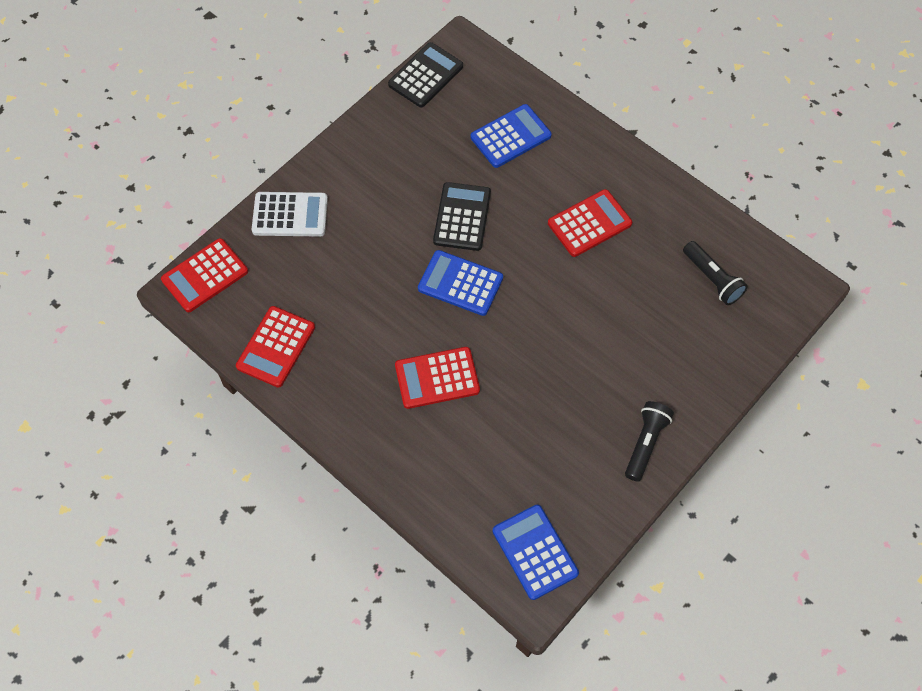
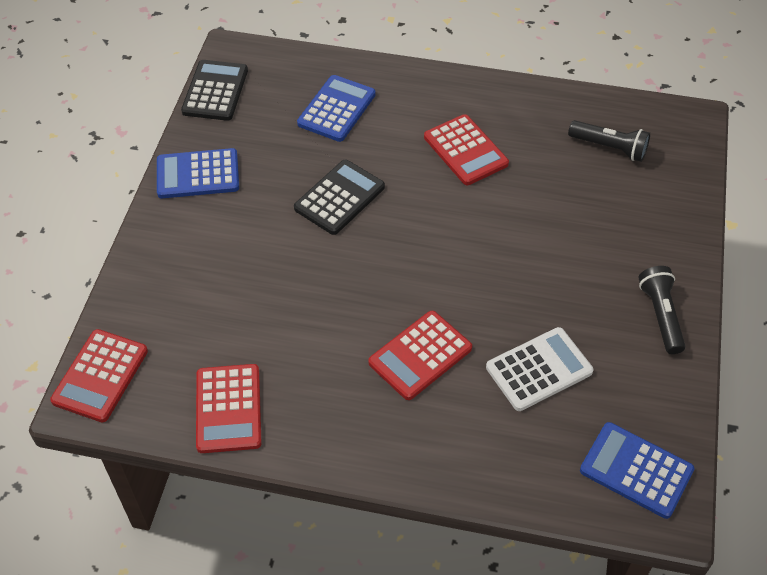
camera: 30 degrees left, 10 degrees down
(290, 215) = (158, 274): white calculator -> white calculator (539, 369)
(460, 283) = (380, 257): blue calculator -> blue calculator (198, 174)
(462, 217) = (339, 198): black calculator -> black calculator turned 60 degrees clockwise
(589, 224) = (465, 150): red calculator -> red calculator turned 120 degrees clockwise

